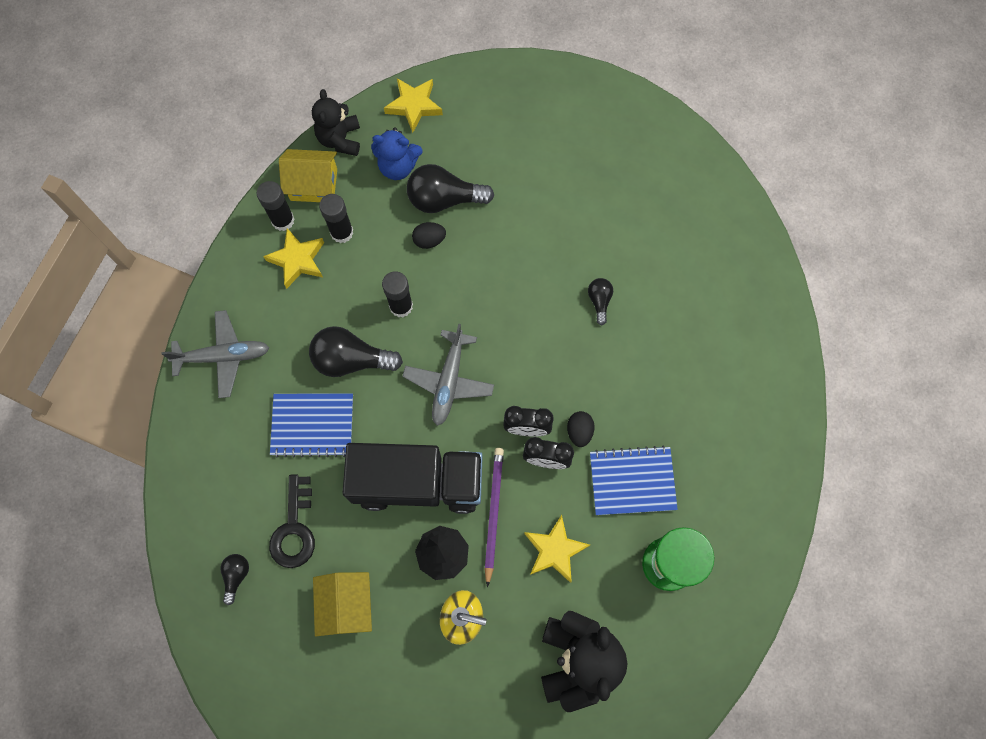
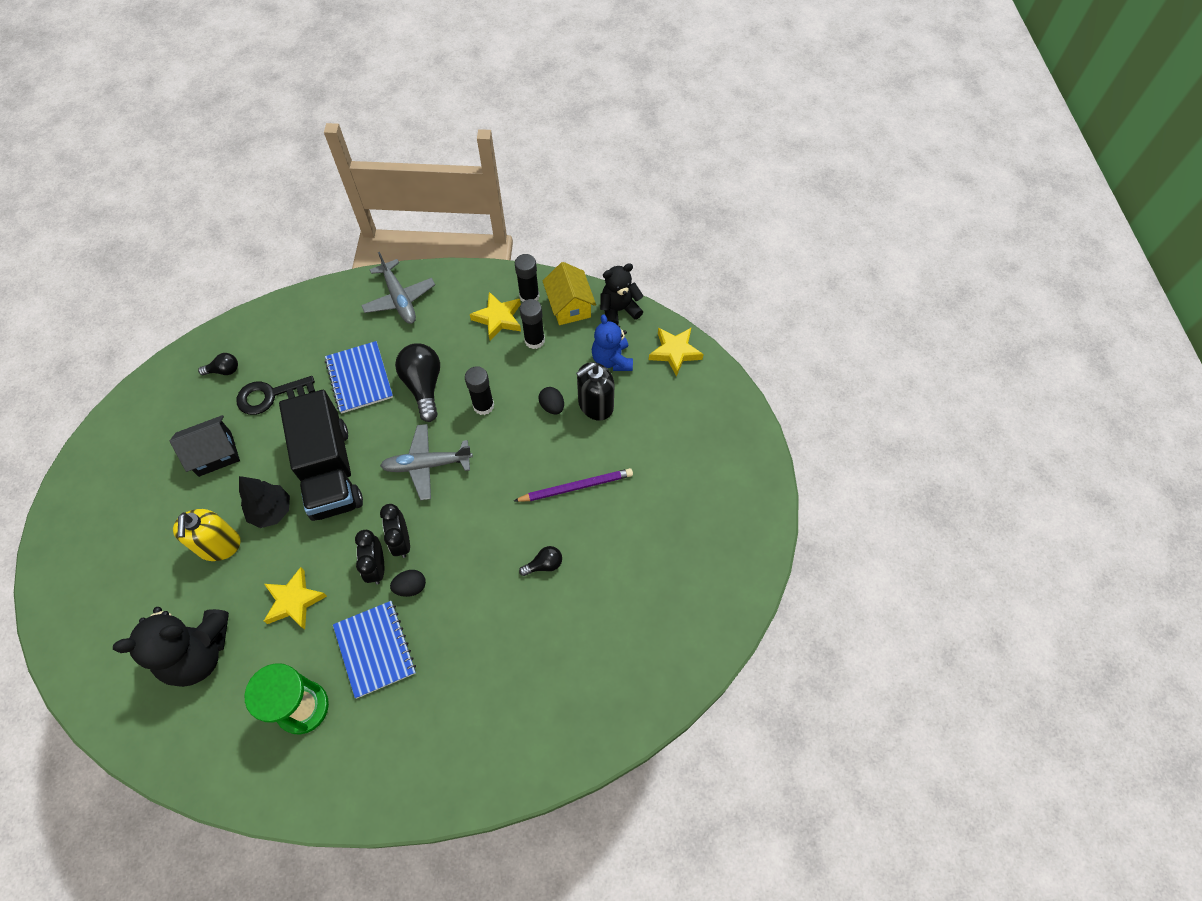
camera: 70 degrees right, 10 degrees down
(346, 605) = (215, 454): yellow house -> black house
(444, 199) = (595, 405): black light bulb -> black soap dispenser
(493, 513) = (316, 539): purple pencil -> purple pencil (576, 487)

